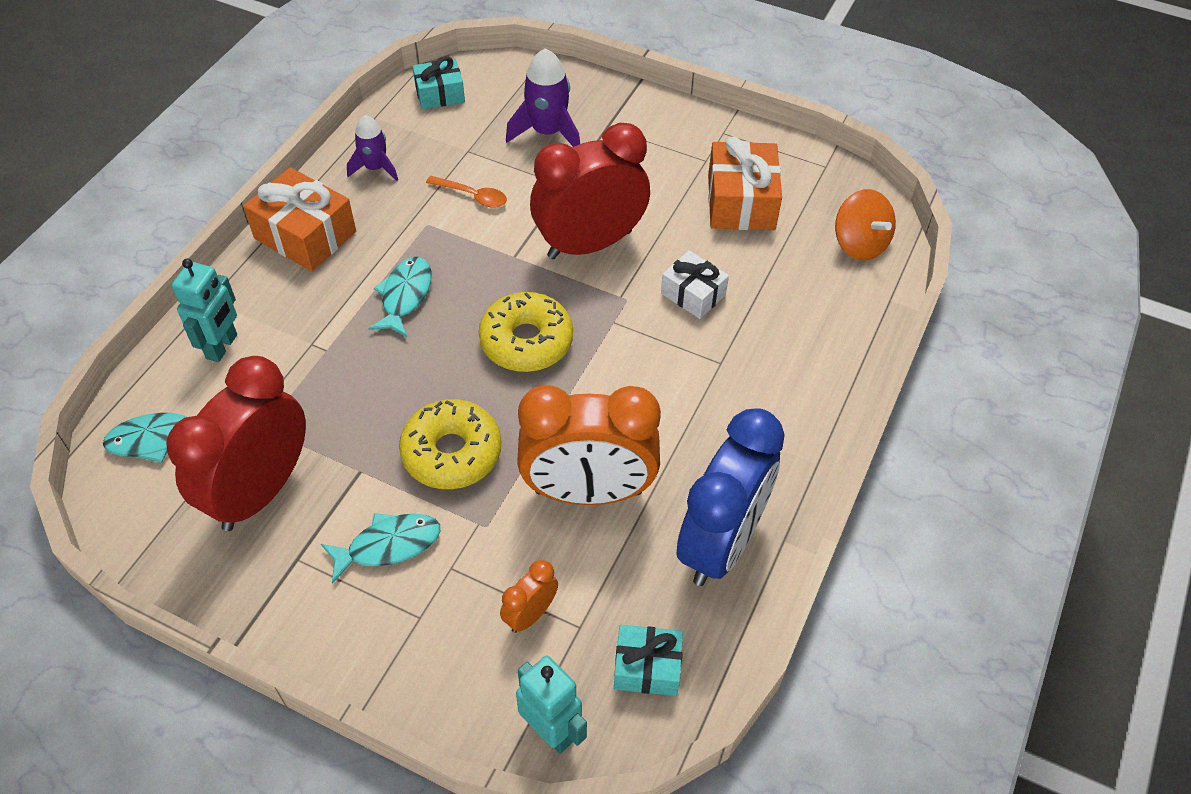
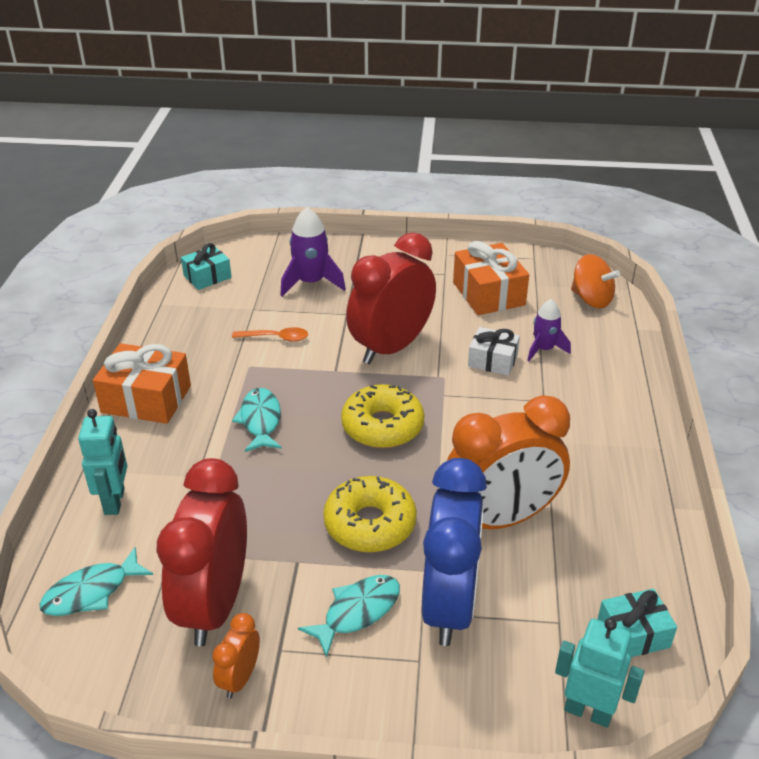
camera: 20 degrees left, 15 degrees down
(375, 168) = (181, 338): purple rocket -> purple rocket (544, 349)
(530, 614) = (512, 626): orange clock -> orange clock (240, 678)
(721, 543) = (628, 524): blue clock -> blue clock (449, 604)

